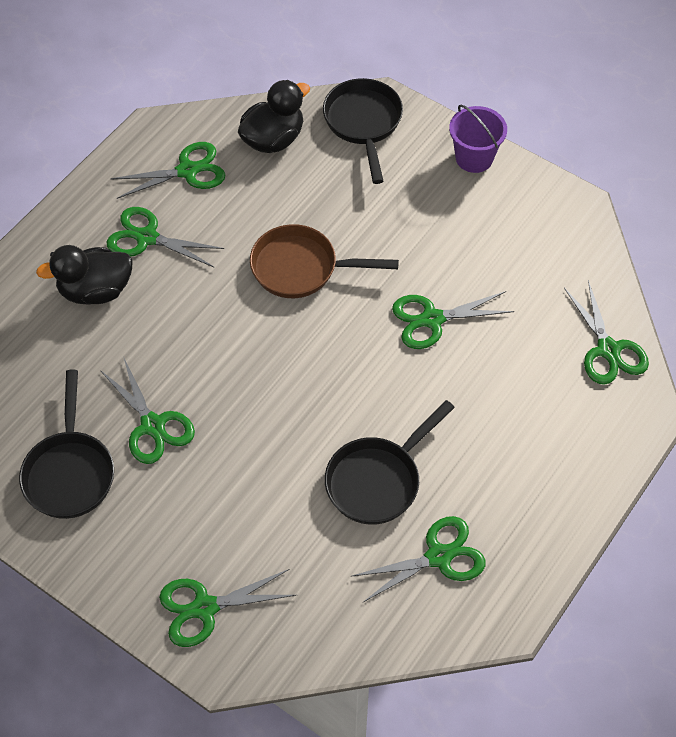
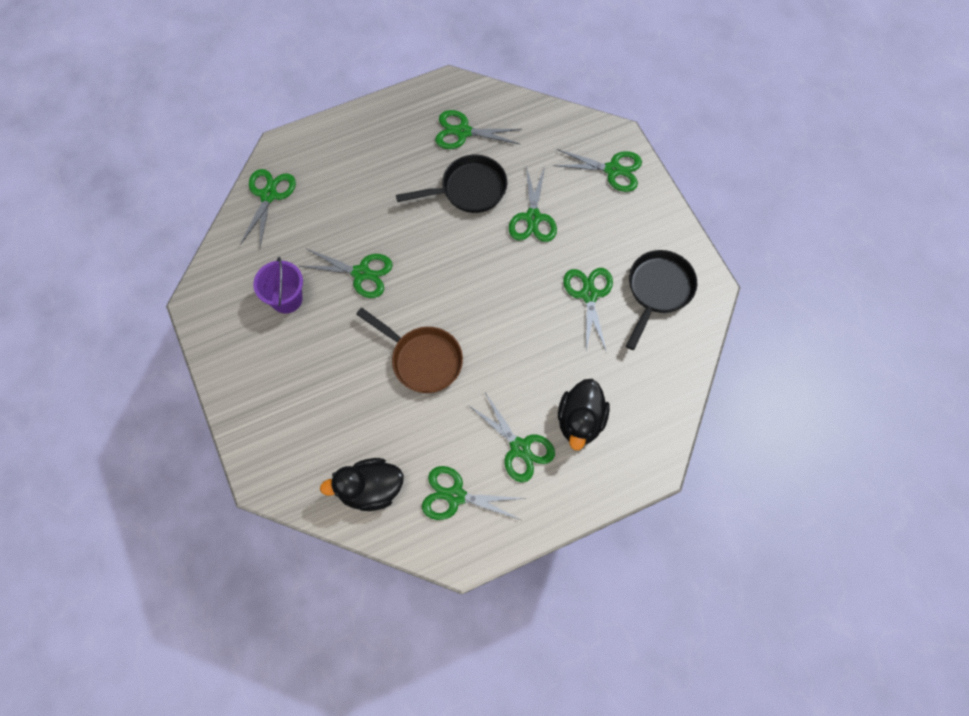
camera: 150 degrees left, 10 degrees up
(95, 290) = (580, 421): black duck -> black duck turned 90 degrees clockwise
(273, 485) = (533, 218): none -> green scissors
(363, 123) = (291, 465): black pan -> none
(474, 158) = (234, 384): purple bucket -> purple bucket (286, 299)

